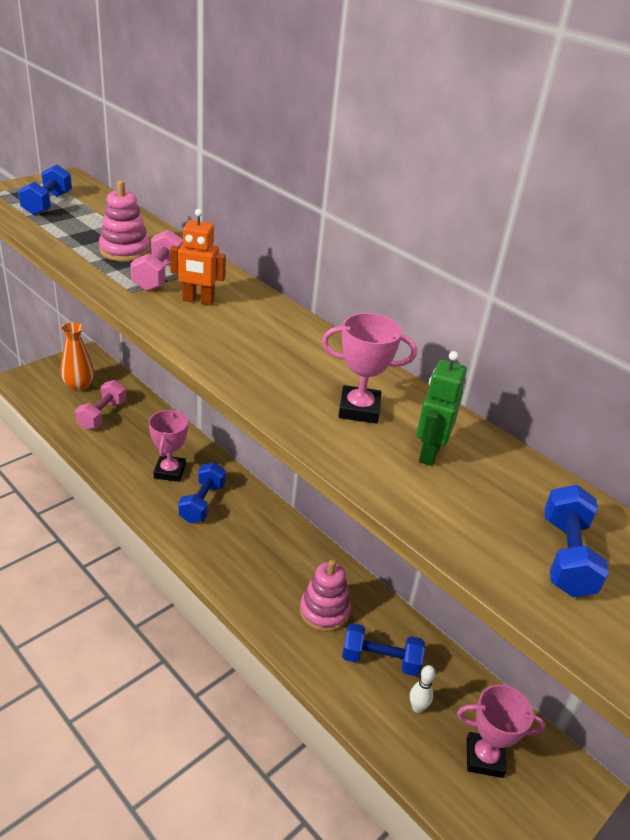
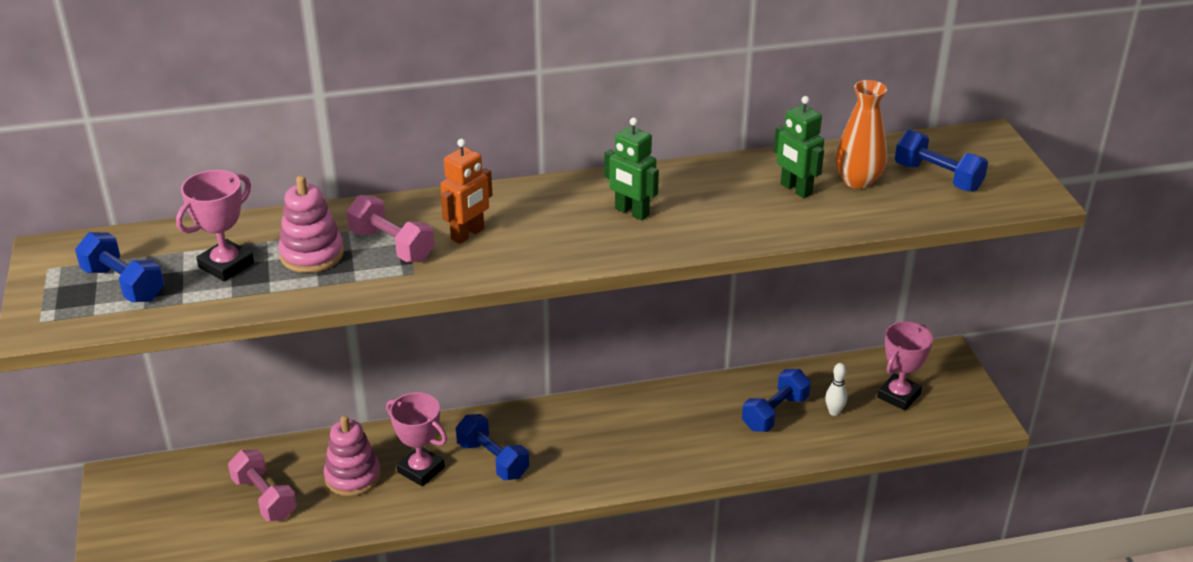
camera: 55 degrees left, 0 degrees up
(79, 386) = (182, 504): orange vase -> orange vase (858, 181)
(297, 366) = (631, 212): none -> green robot
(324, 611) = (699, 426): pink stacking toy -> pink stacking toy (353, 476)
(359, 409) = (717, 202): pink trophy -> pink trophy (226, 265)

